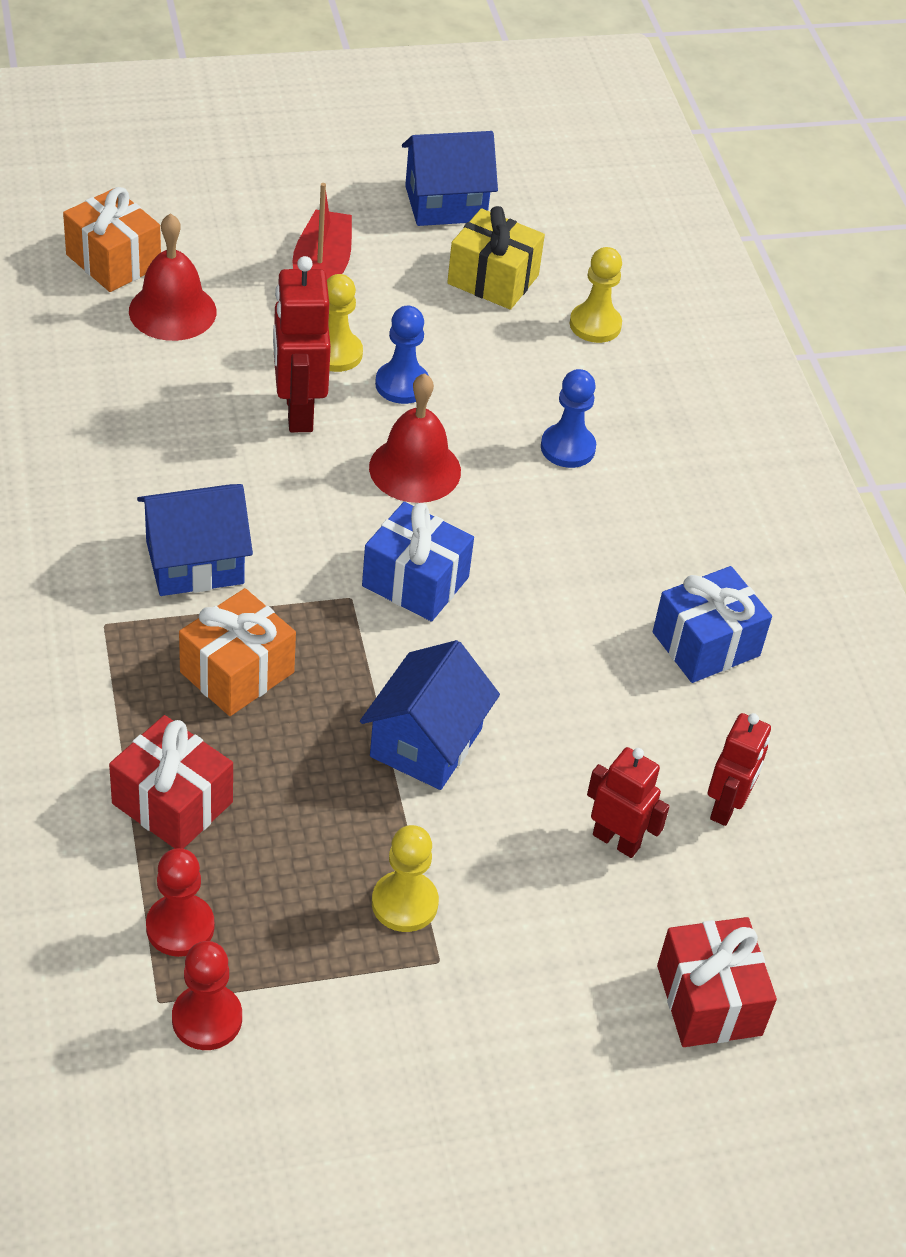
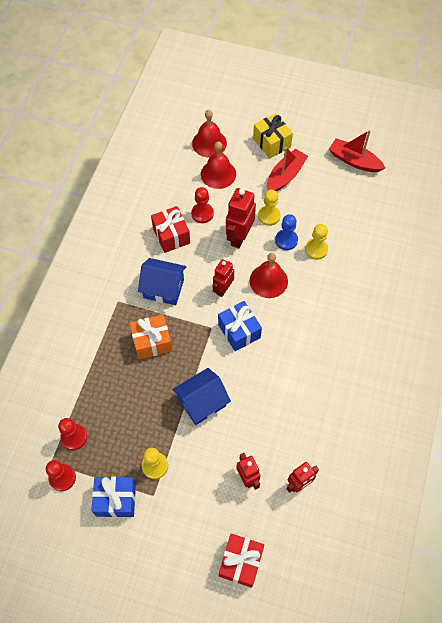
camera: 35 degrees right, 15 degrees up
(113, 261) = (209, 143): orange gift -> red bell
(172, 803) = (99, 386): red gift -> red gift (171, 235)
(187, 394) = (202, 213): none -> red pawn
(328, 517) = (223, 289): none -> red robot
(445, 204) = (354, 161): blue house -> red boat
(493, 279) = (352, 204): yellow gift -> yellow gift (271, 143)
(567, 448) = (335, 295): blue pawn -> none
(595, 325) = (381, 241): yellow pawn -> yellow pawn (316, 249)
(706, 644) = (336, 408): blue gift -> blue gift (116, 499)

